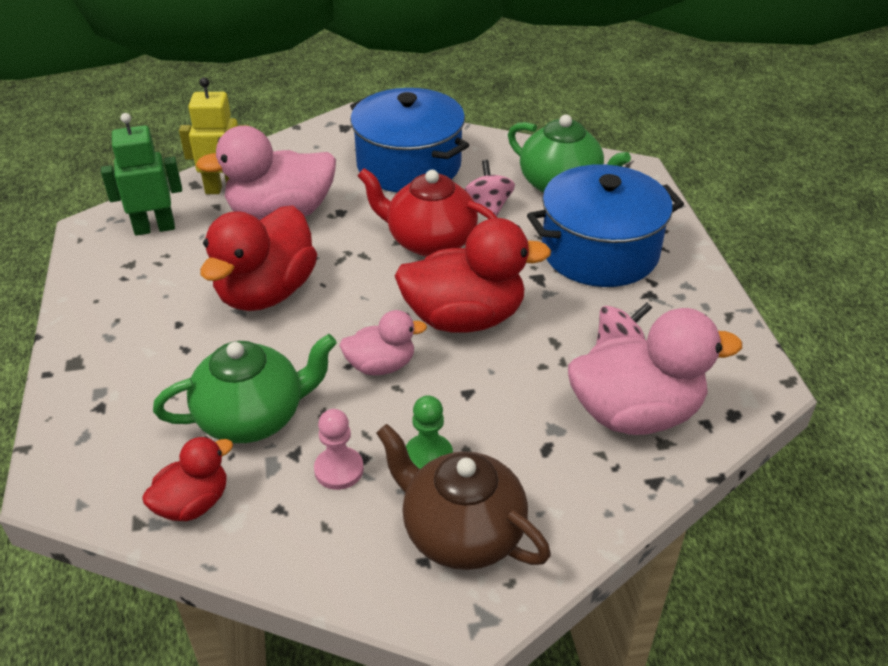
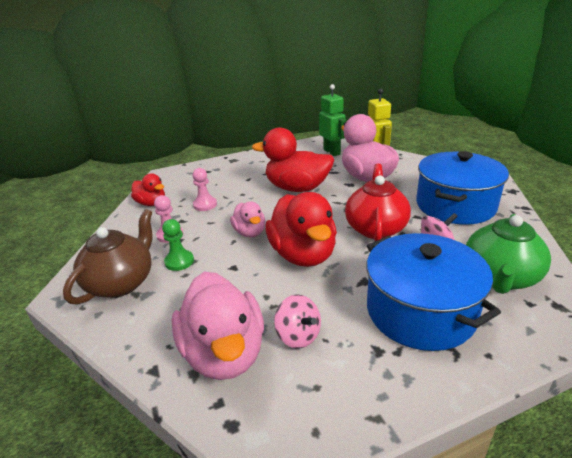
camera: 80 degrees right, 10 degrees down
(253, 417) = (205, 205): green teapot -> pink pawn

